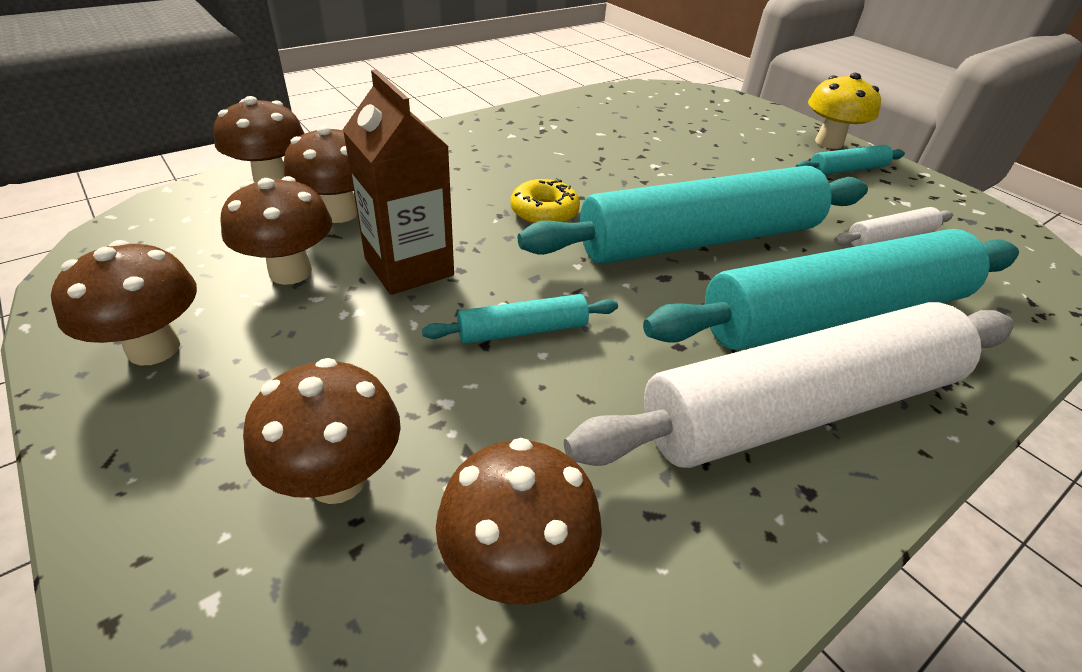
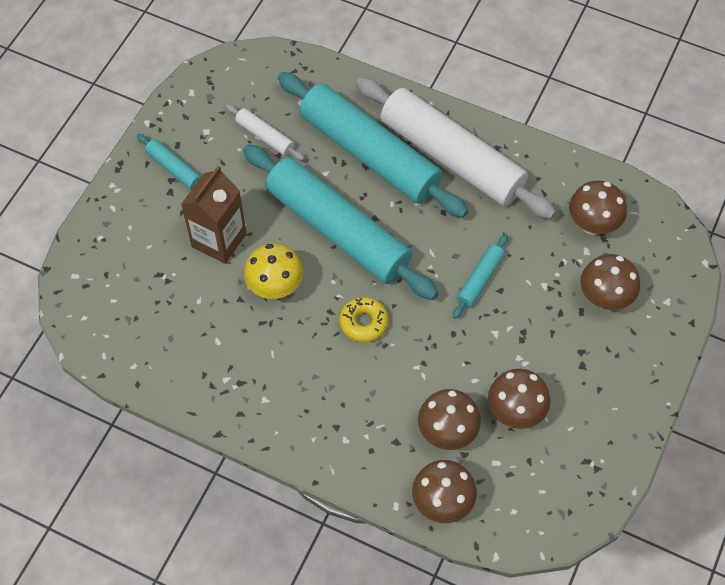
camera: 115 degrees left, 20 degrees up
(154, 348) = (603, 422): brown mushroom -> none
(409, 267) = (469, 359): brown carton -> brown carton (219, 240)
(522, 330) = (480, 280): turquoise rolling pin -> turquoise rolling pin turned 75 degrees clockwise
(828, 142) = (128, 186): yellow mushroom -> yellow mushroom (275, 287)

